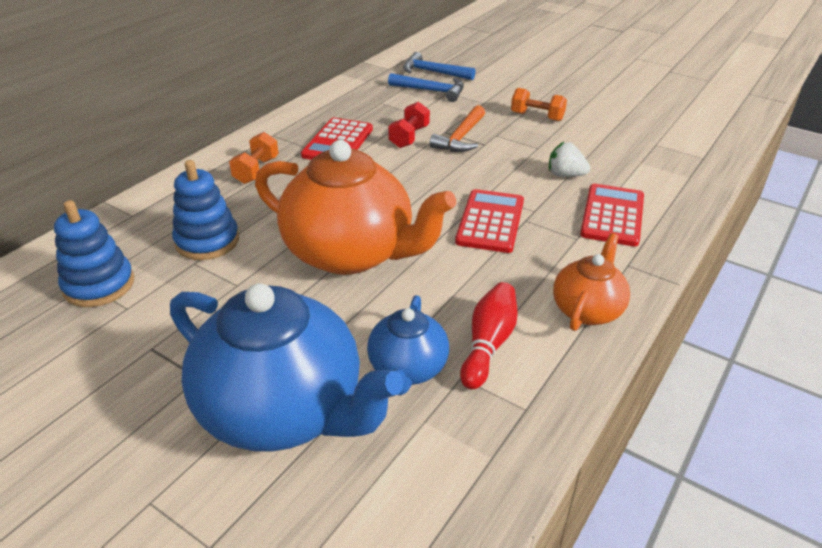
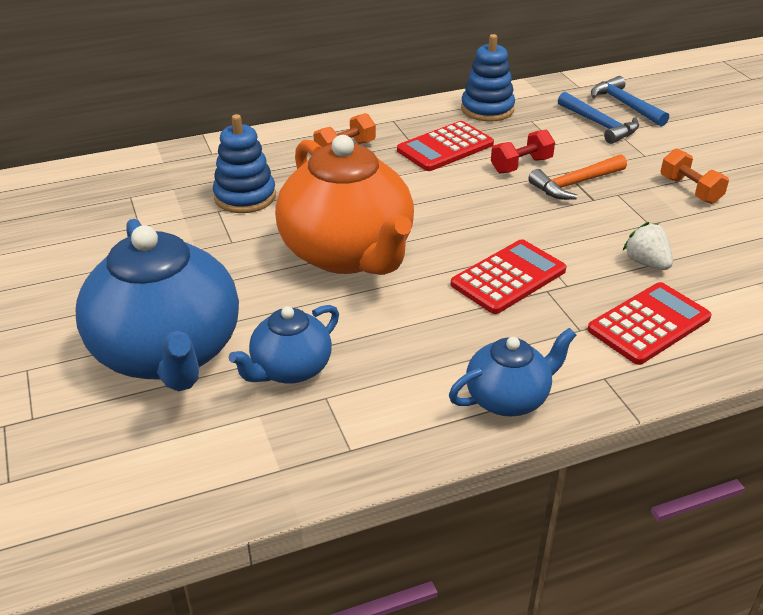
camera: 35 degrees right, 0 degrees up
(99, 285) = (137, 200): blue stacking toy -> blue stacking toy (487, 109)
(488, 344) = (379, 383): red bowling pin -> none
(587, 309) = (508, 398): orange teapot -> blue teapot

